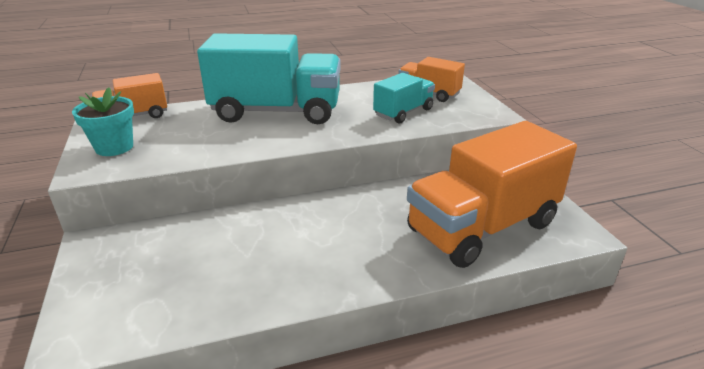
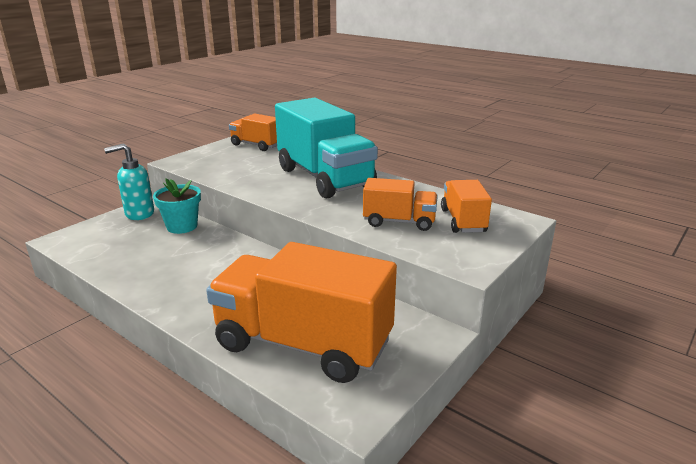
camera: 55 degrees right, 5 degrees down
(104, 254) = (139, 214): none -> turquoise soap dispenser
(114, 147) = (210, 157): turquoise flower pot -> turquoise flower pot (182, 226)
(403, 112) = (399, 222): turquoise truck -> orange truck

